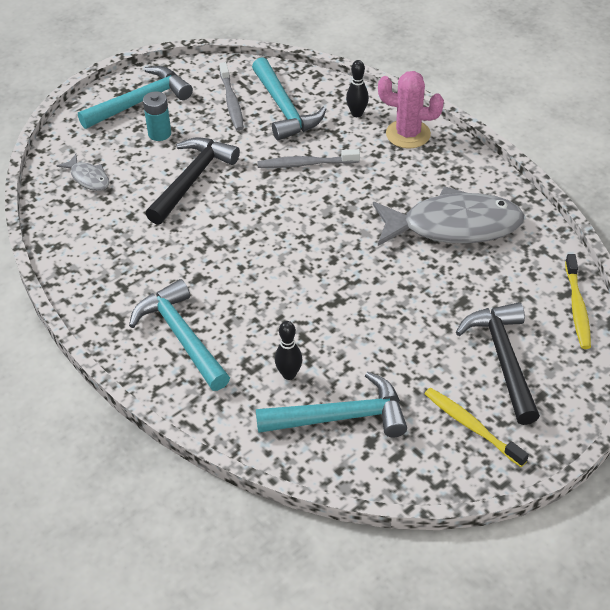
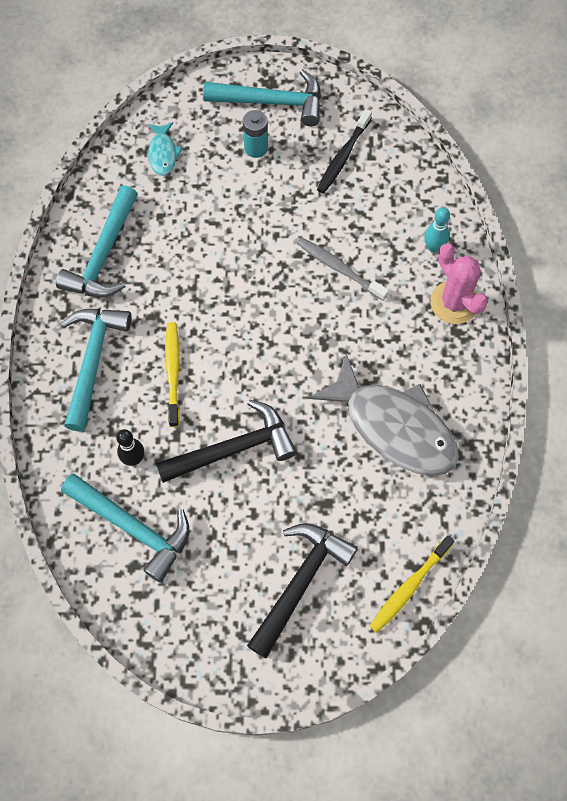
camera: 40 degrees right, 20 degrees up
(88, 178) = (163, 154): grey fish -> turquoise fish
(192, 179) = (237, 215): black hammer -> black hammer (234, 448)
(231, 102) = (343, 156): grey toothbrush -> black toothbrush
(284, 109) = (379, 196): turquoise hammer -> turquoise hammer (104, 255)
(357, 113) = (433, 247): black bowling pin -> turquoise bowling pin
(471, 426) = (215, 618): yellow toothbrush -> yellow toothbrush (173, 372)

